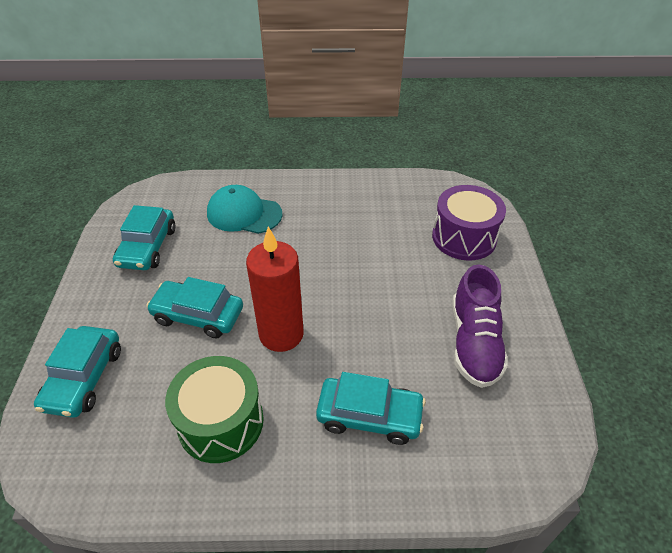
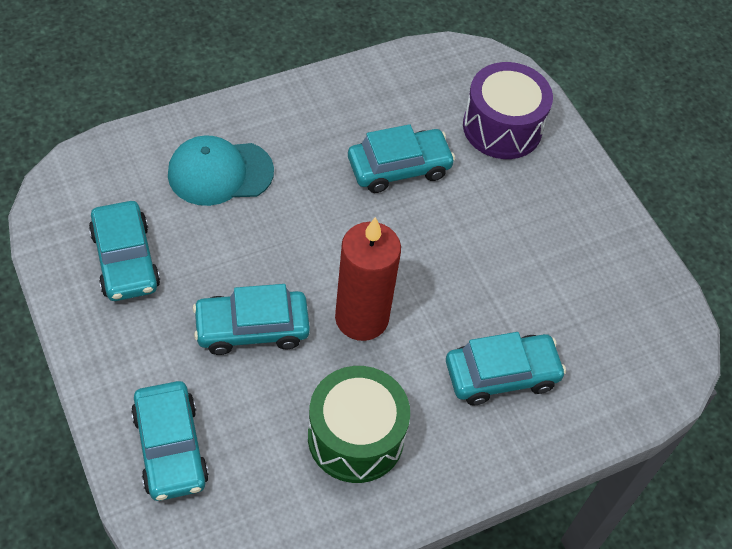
camera: 30 degrees left, 10 degrees up
(370, 243) = (399, 167): none -> turquoise car
(474, 342) = (568, 258): purple shoe -> none

